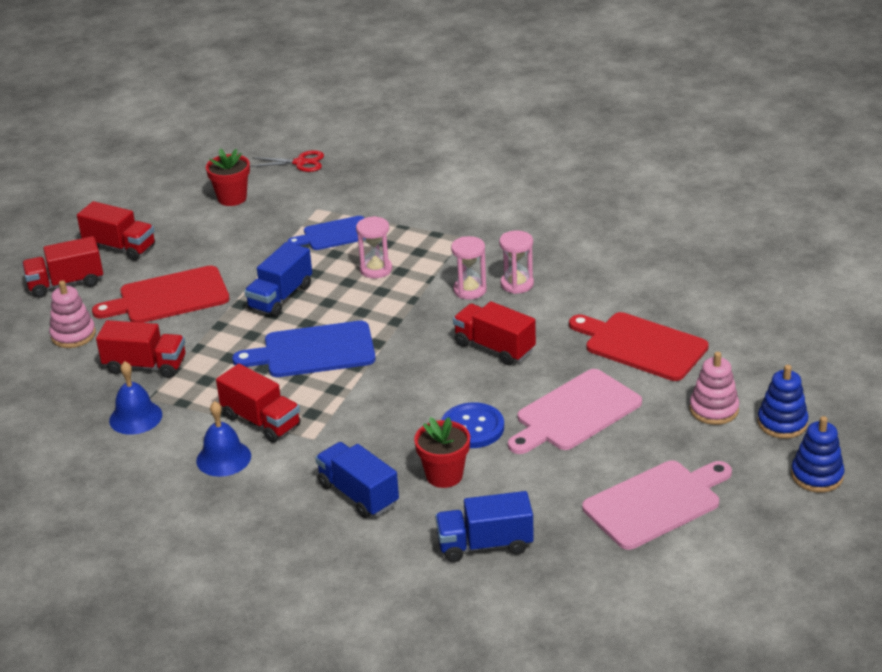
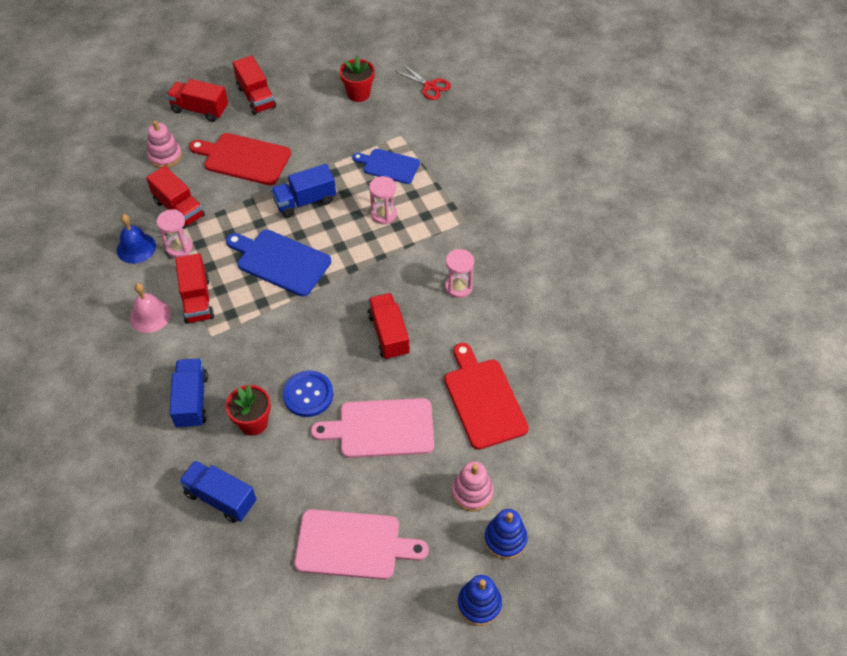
camera: 35 degrees right, 20 degrees up
(223, 458) = (150, 315): blue bell -> pink bell
(470, 290) = (423, 272): pink hourglass -> pink hourglass (179, 247)

